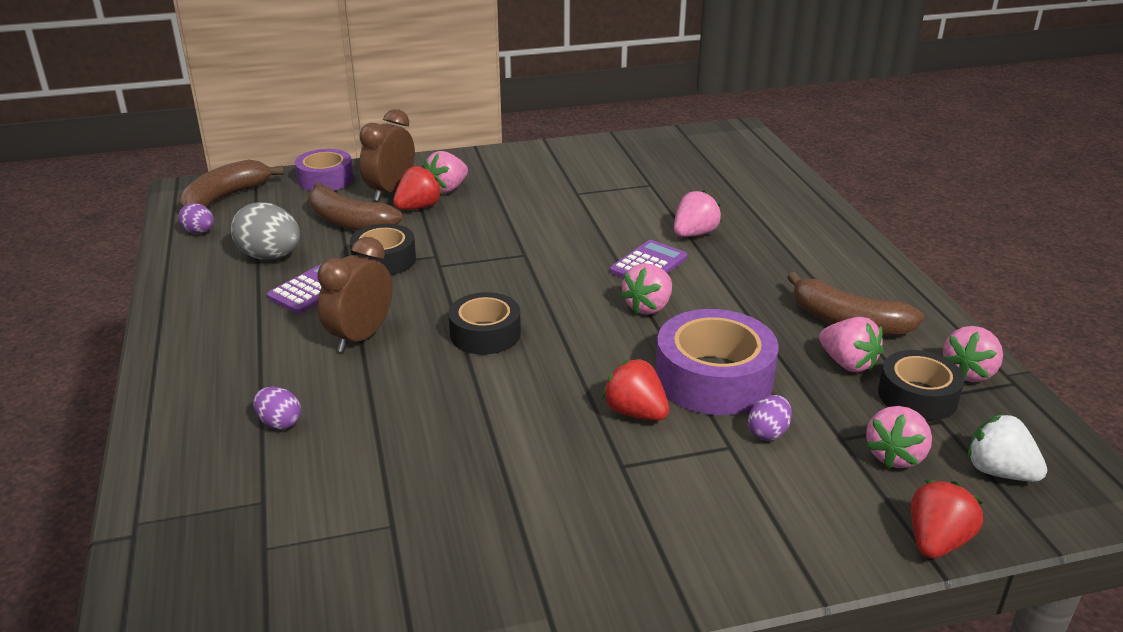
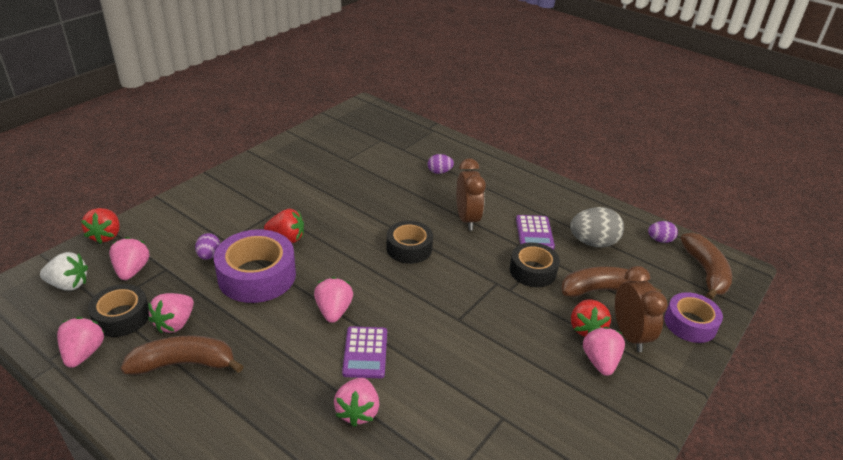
camera: 140 degrees right, 5 degrees up
(847, 363) = (175, 323): pink strawberry -> pink strawberry turned 75 degrees counterclockwise

